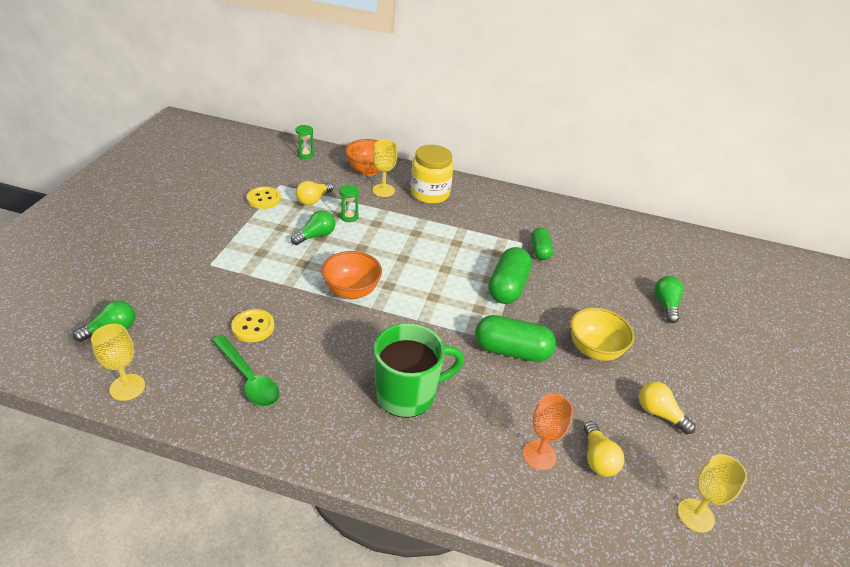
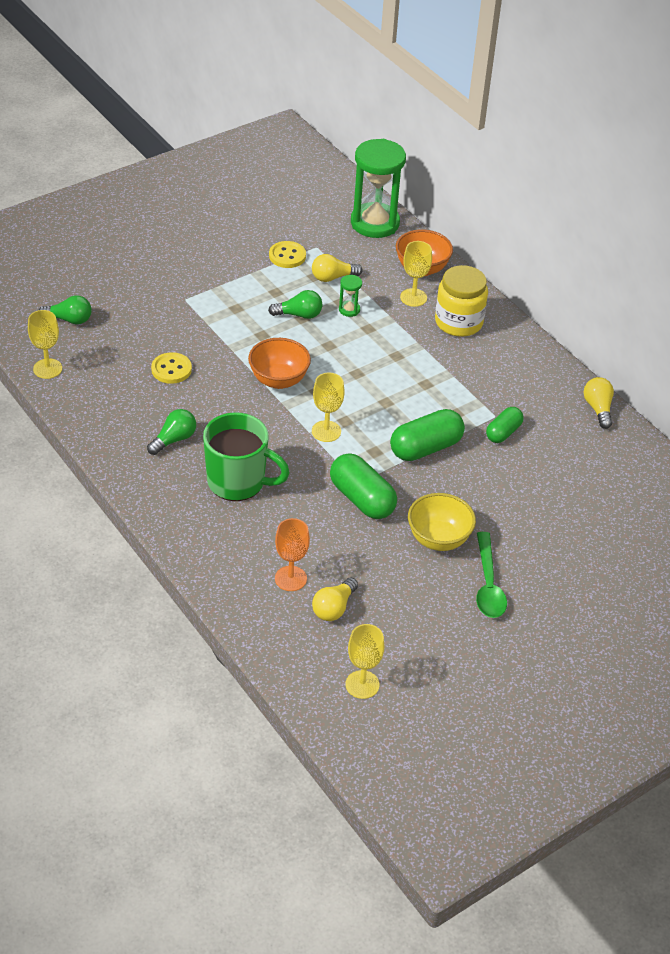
camera: 40 degrees right, 5 degrees up
(248, 378) = (133, 406): green spoon -> green spoon (488, 584)
(305, 154) = (375, 223): green hourglass -> green hourglass, size x2.43
(428, 312) = (326, 431): none -> yellow goblet
(659, 414) = (430, 613): yellow light bulb -> yellow light bulb (598, 409)
(666, 305) = (568, 544): green light bulb -> green light bulb (174, 440)

